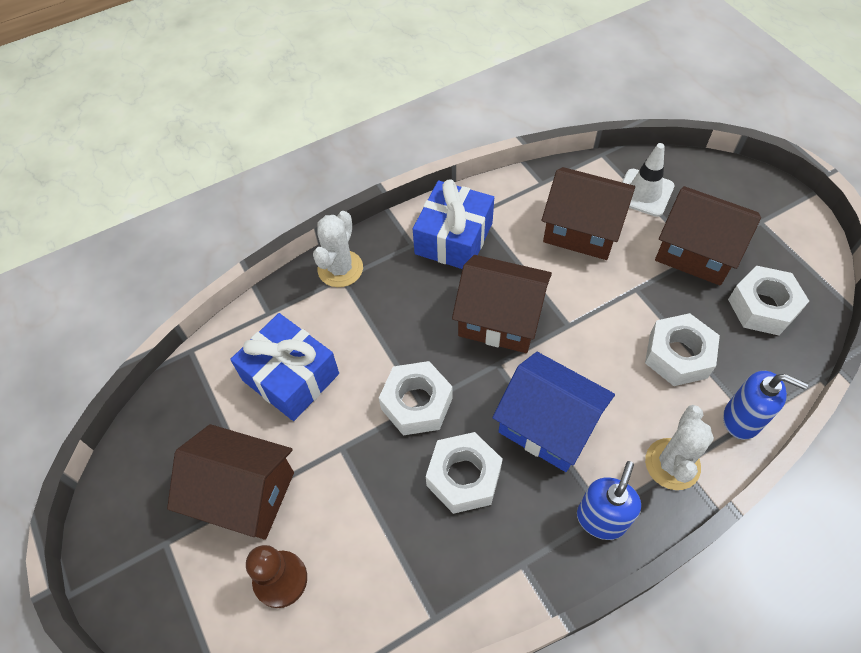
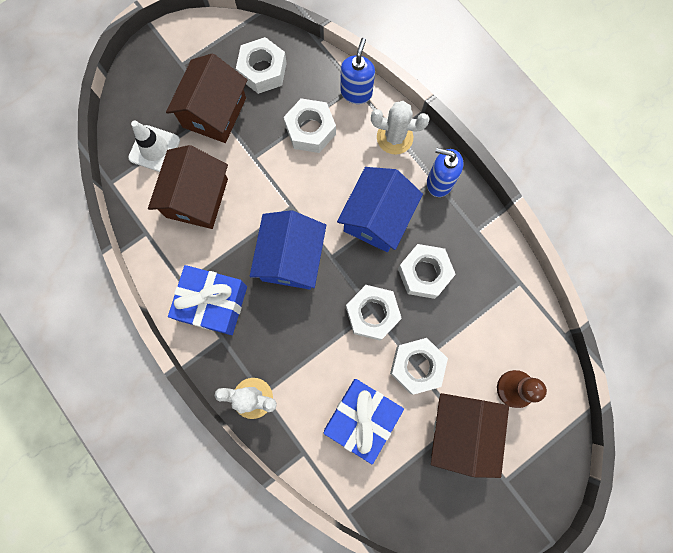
camera: 100 degrees left, 20 degrees up
(339, 449) = (416, 366): none -> white nut
(500, 319) = (291, 258): brown house -> blue house

